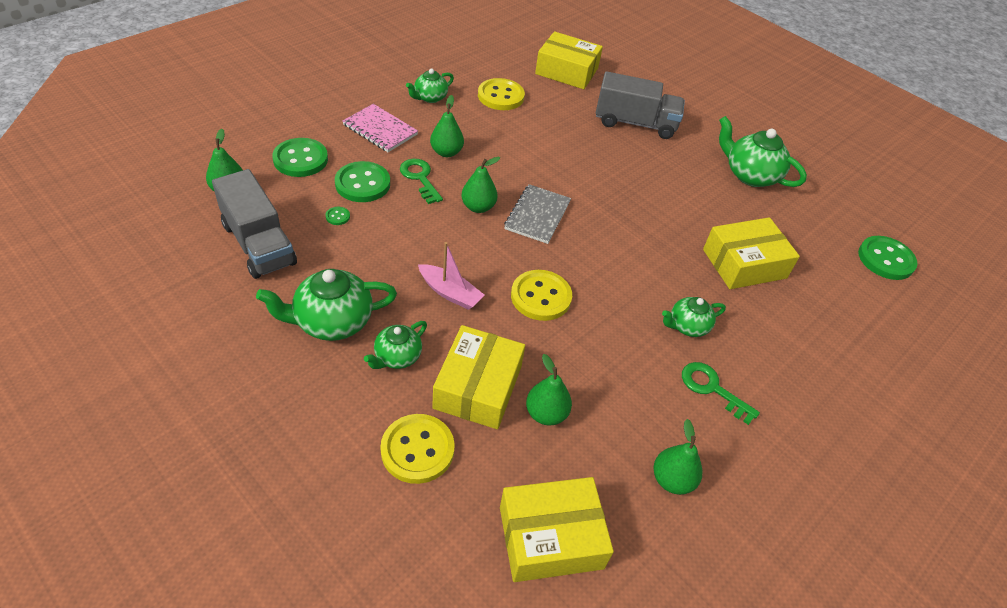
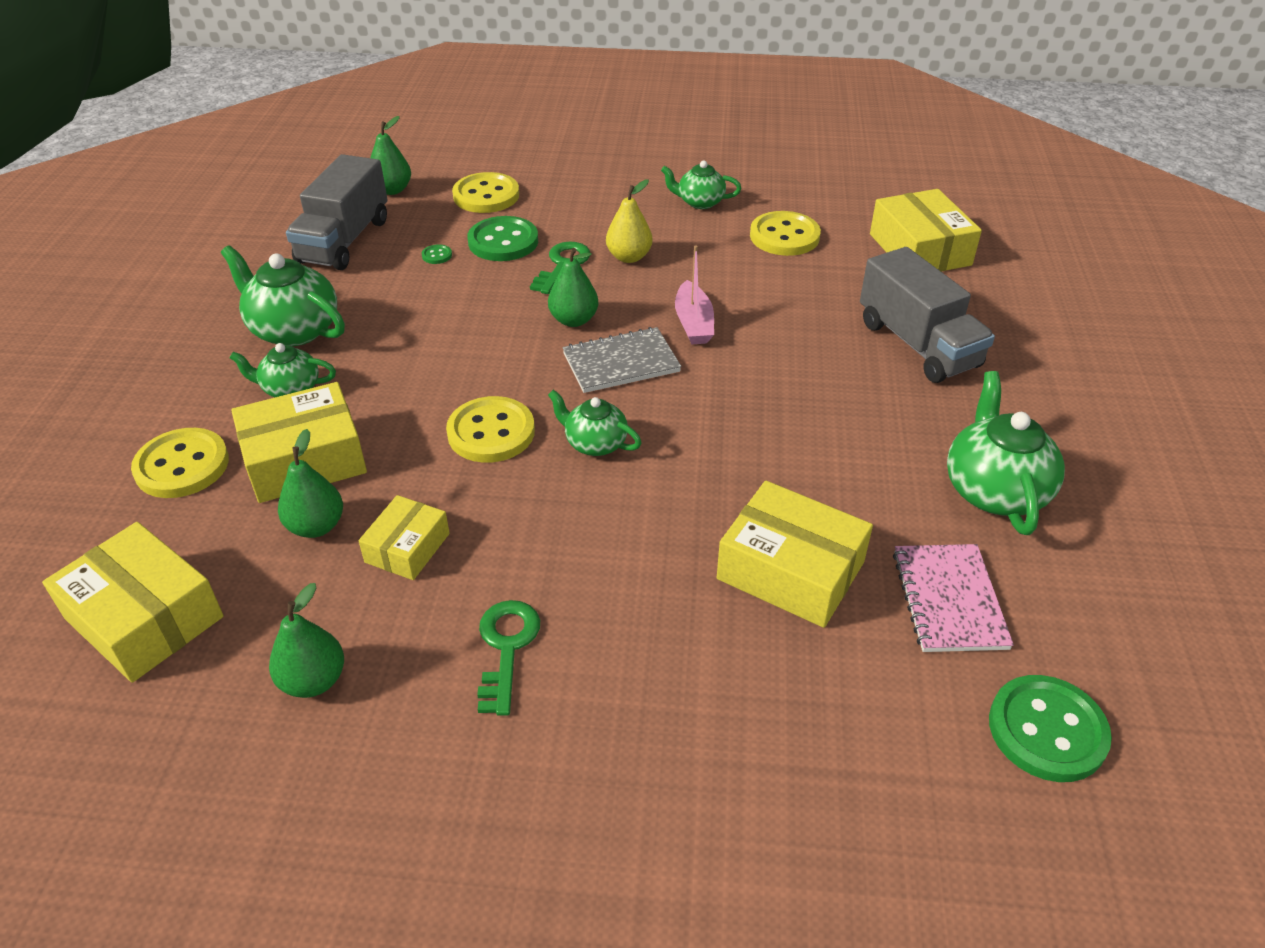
camera: 55 degrees right, 5 degrees down
(300, 159) = (486, 195): green button -> yellow button
(380, 130) = (598, 206): pink notebook -> pink notebook (948, 600)
(446, 152) = (629, 257): green pear -> yellow pear
(450, 293) = (418, 372): pink boat -> pink boat (693, 323)
(603, 385) = (407, 548): none -> yellow box
(687, 326) = (593, 572): green teapot -> green teapot (595, 443)

